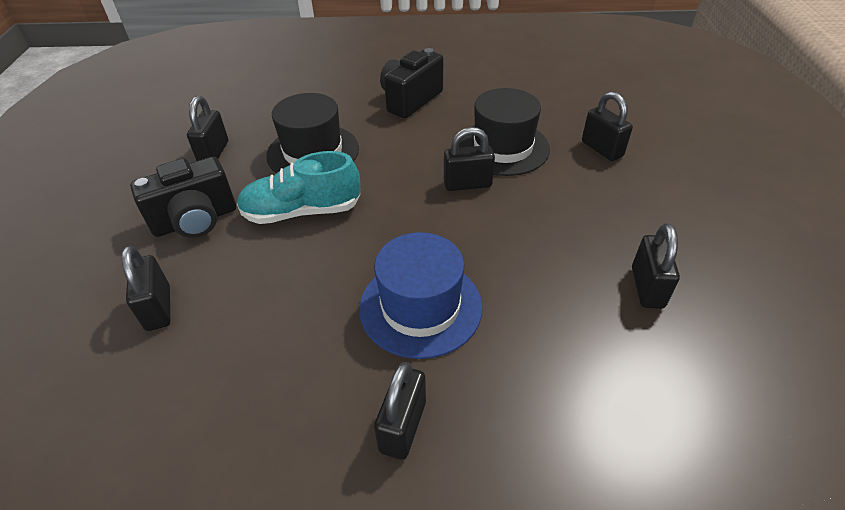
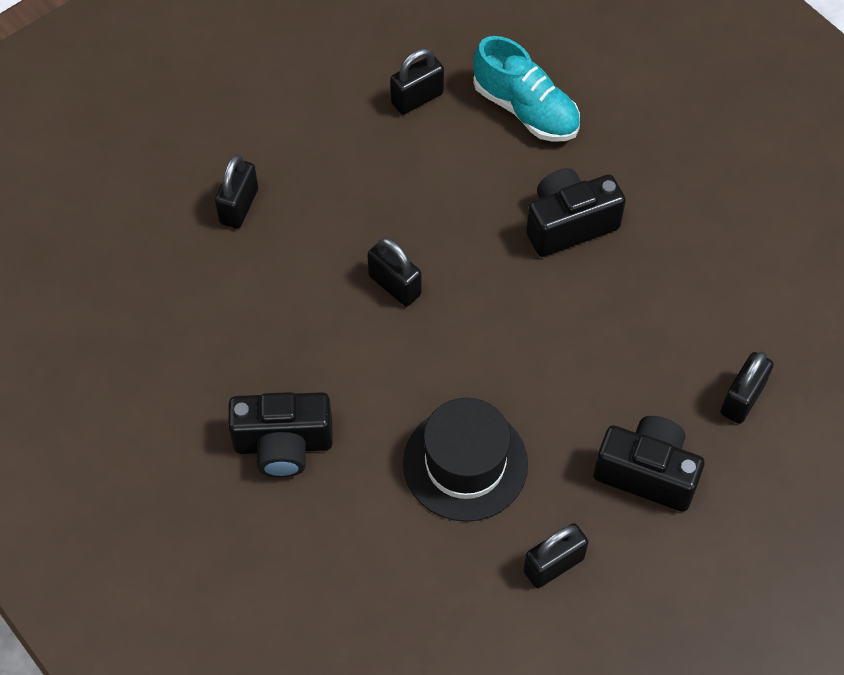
camera: 130 degrees left, 15 degrees up
(302, 211) = (554, 393): turquoise shoe -> turquoise shoe (525, 109)
(402, 426) = (665, 171): black padlock -> none
(420, 307) = (569, 224): blue hat -> black camera
(503, 147) = (306, 292): black hat -> none

